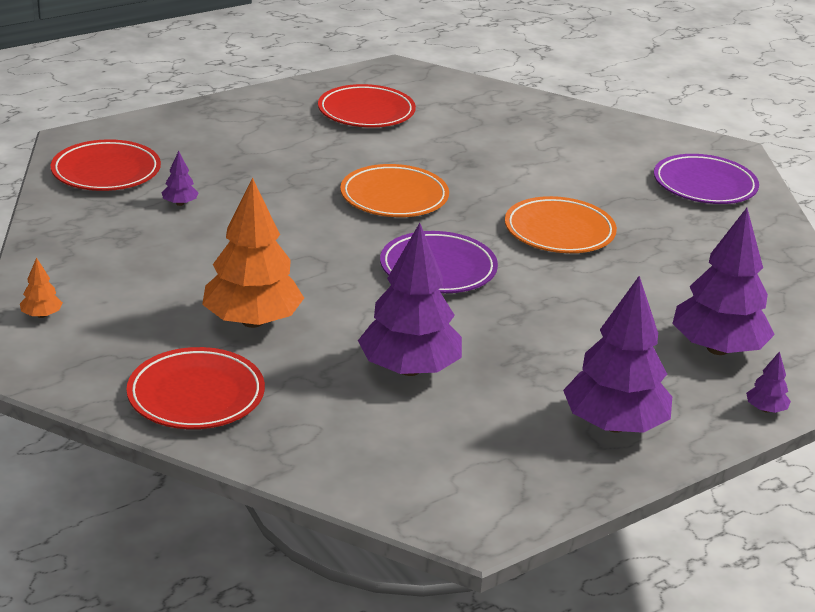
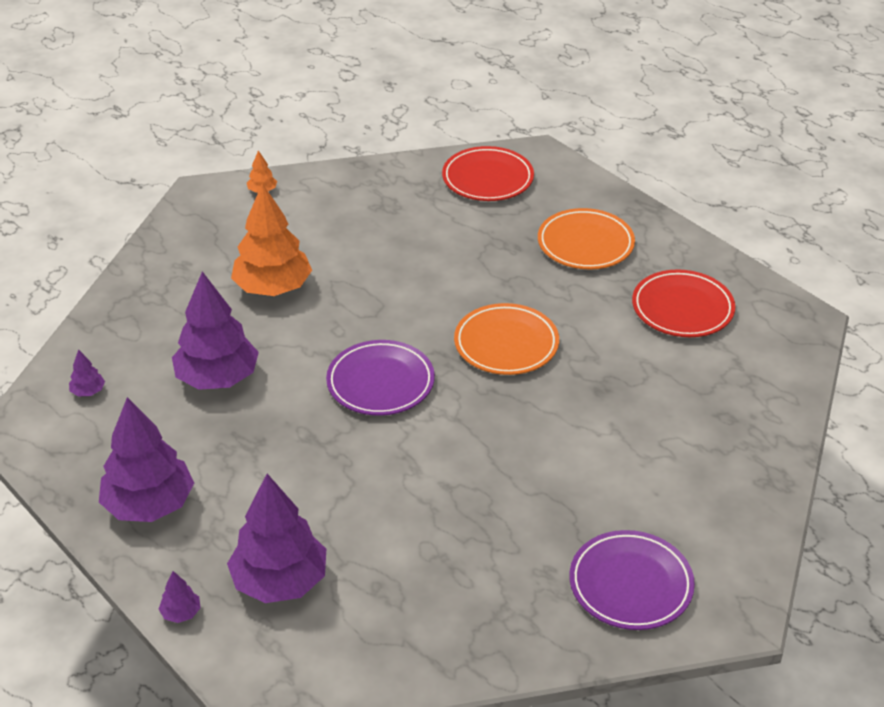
camera: 85 degrees right, 10 degrees up
(180, 203) = (448, 224): purple tree -> purple tree (88, 391)
(196, 395) = (170, 275): red plate -> none
(559, 231) = (477, 462): orange plate -> orange plate (585, 244)

